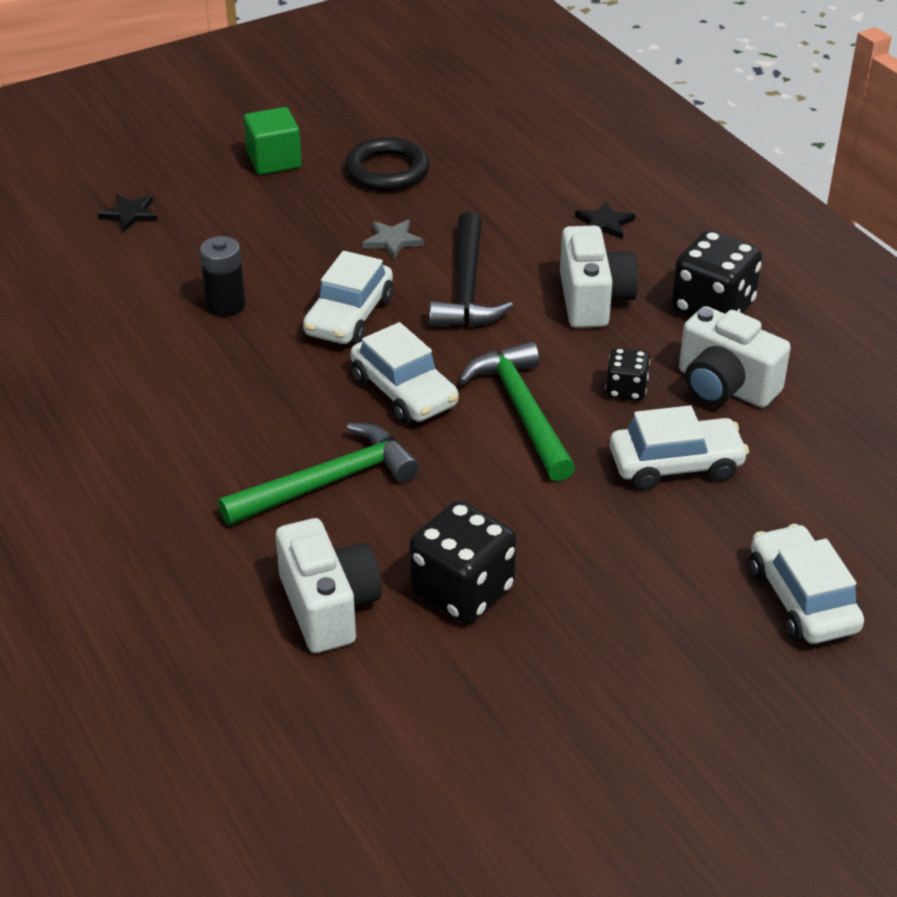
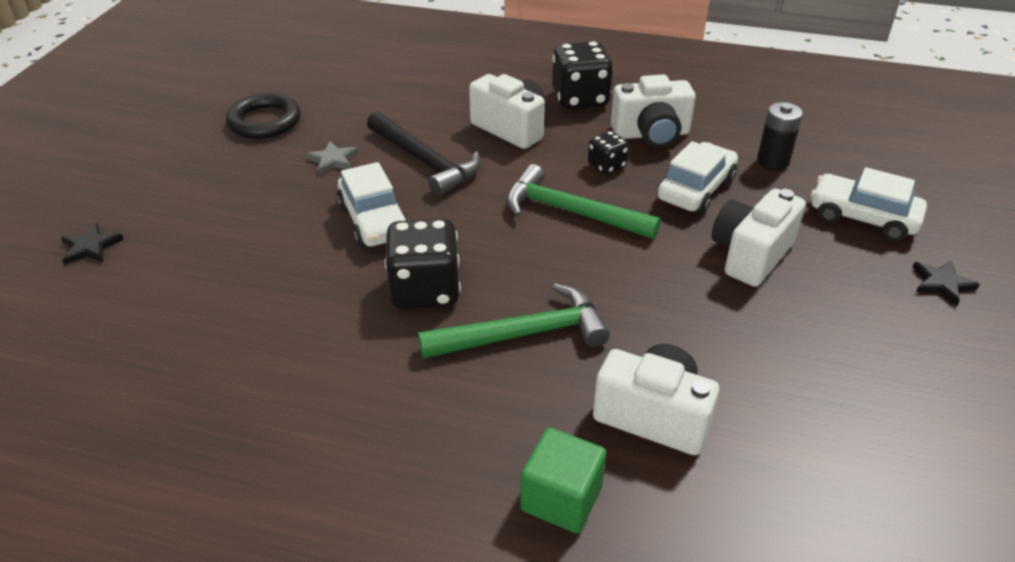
camera: 45 degrees left, 0 degrees up
(226, 305) = (269, 265): black battery -> black battery (773, 161)
(274, 160) = (166, 154): green cube -> green cube (561, 498)
(328, 482) = (524, 334): green hammer -> green hammer turned 60 degrees clockwise
(404, 392) = (483, 245): white car -> none
(462, 591) = (710, 341): black dice -> black dice (425, 290)
(604, 223) = (452, 85): black star -> black star (942, 283)
(622, 553) = (750, 255): none -> white camera

